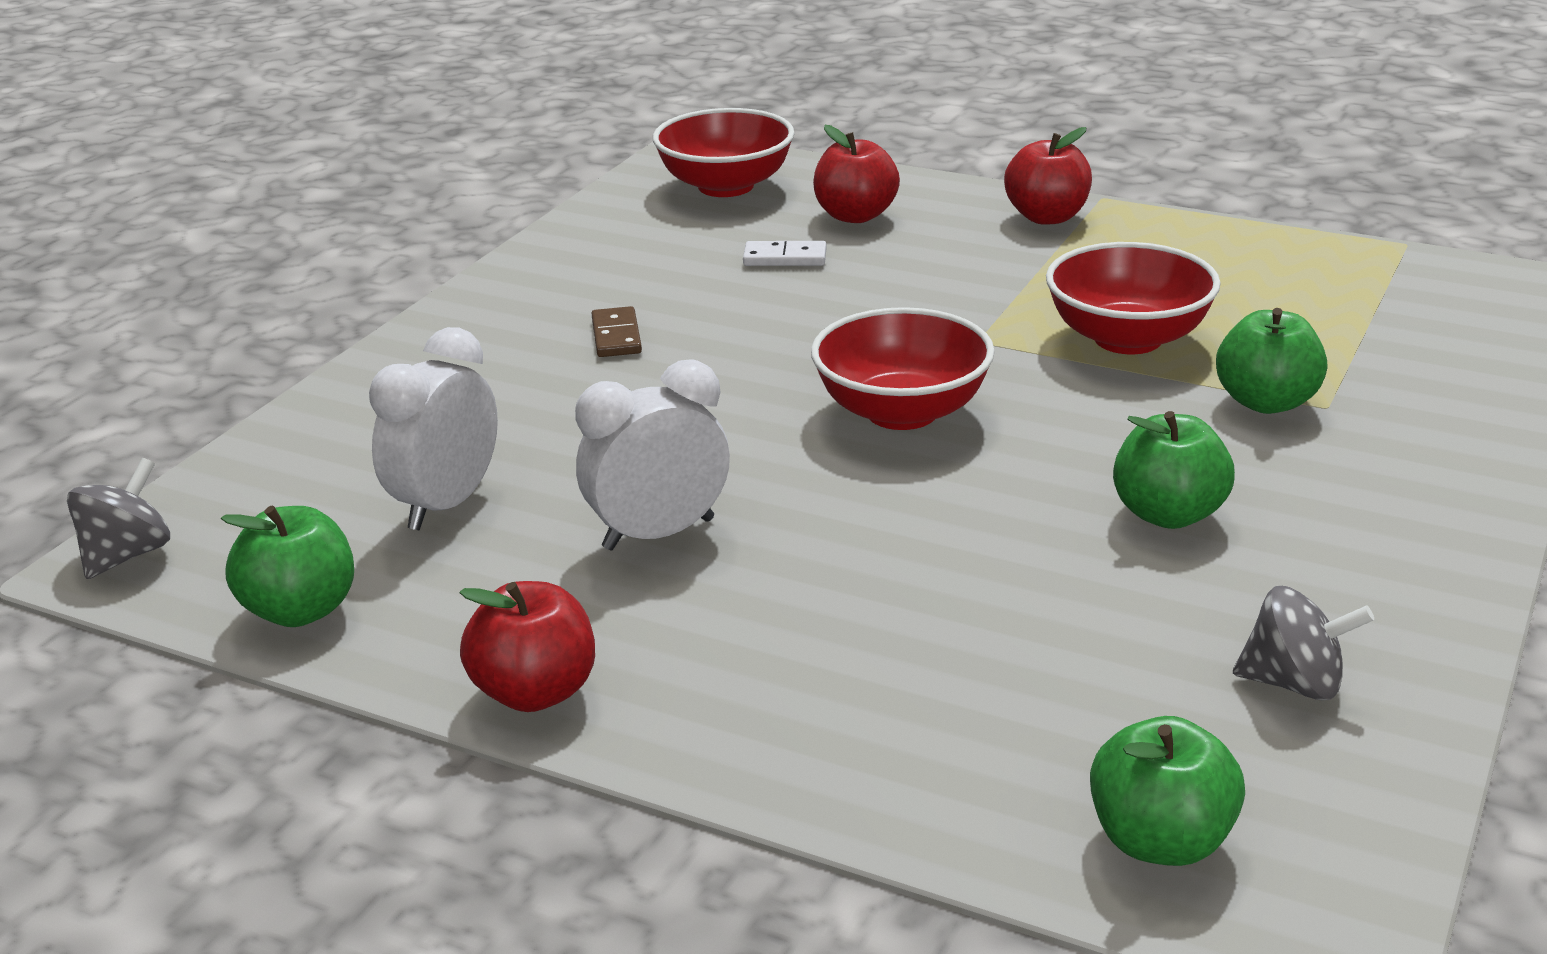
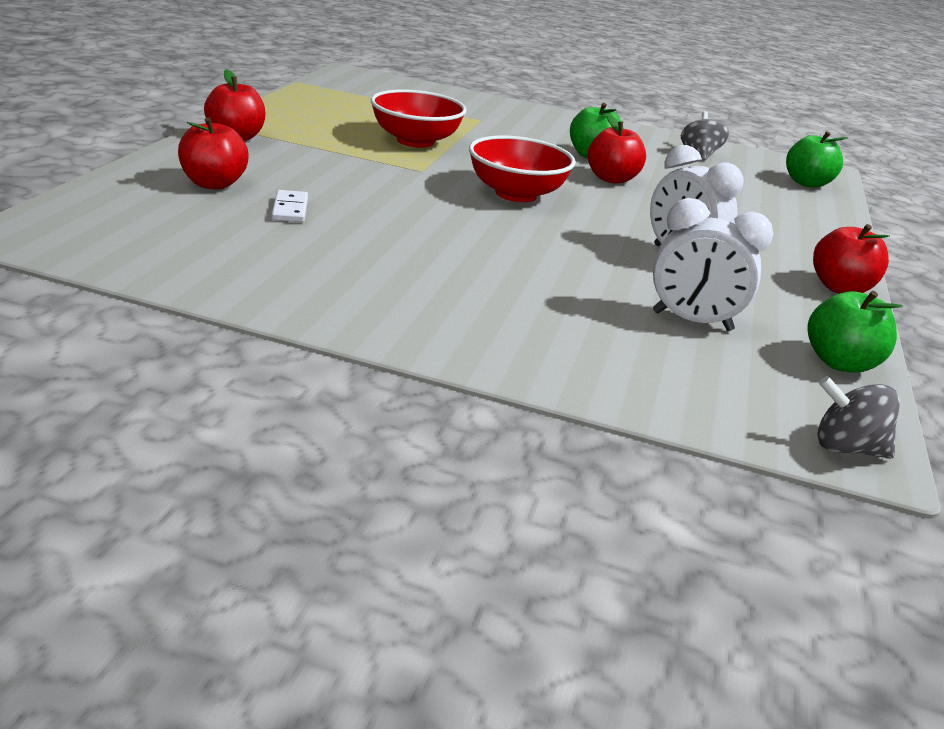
camera: 105 degrees left, 0 degrees up
(616, 336) = (430, 268): brown domino -> none
(726, 186) = (124, 222): red bowl -> none
(1029, 519) = (611, 179): none -> red apple
(1266, 402) = (480, 127): green apple -> none

